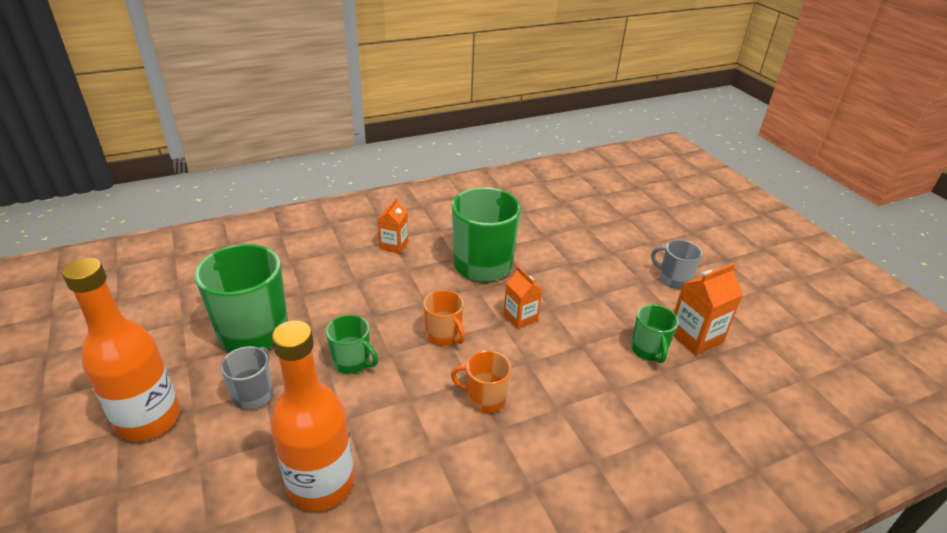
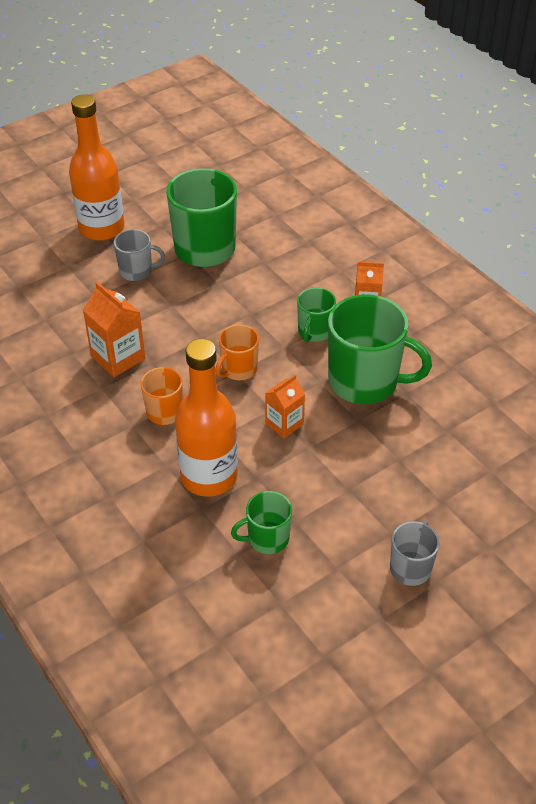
camera: 80 degrees right, 10 degrees up
(321, 484) = (60, 331): orange bottle -> orange bottle (209, 476)
(352, 362) = (186, 317): green mug -> green mug (314, 332)
(695, 337) = (304, 585): orange carton -> orange carton (118, 357)

